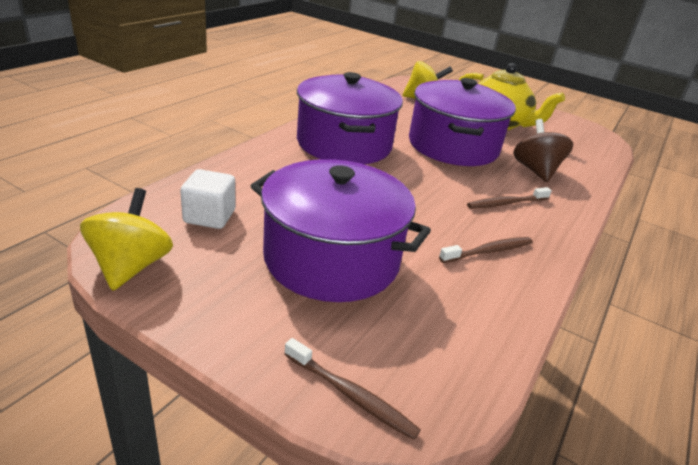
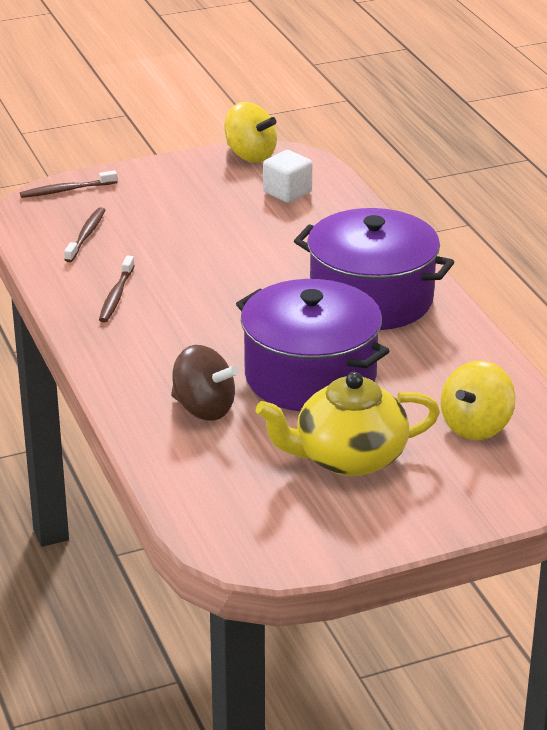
camera: 130 degrees right, 0 degrees up
(331, 259) = (183, 223): purple pot -> none
(506, 203) = (167, 346): brown toothbrush -> brown toothbrush (86, 235)

